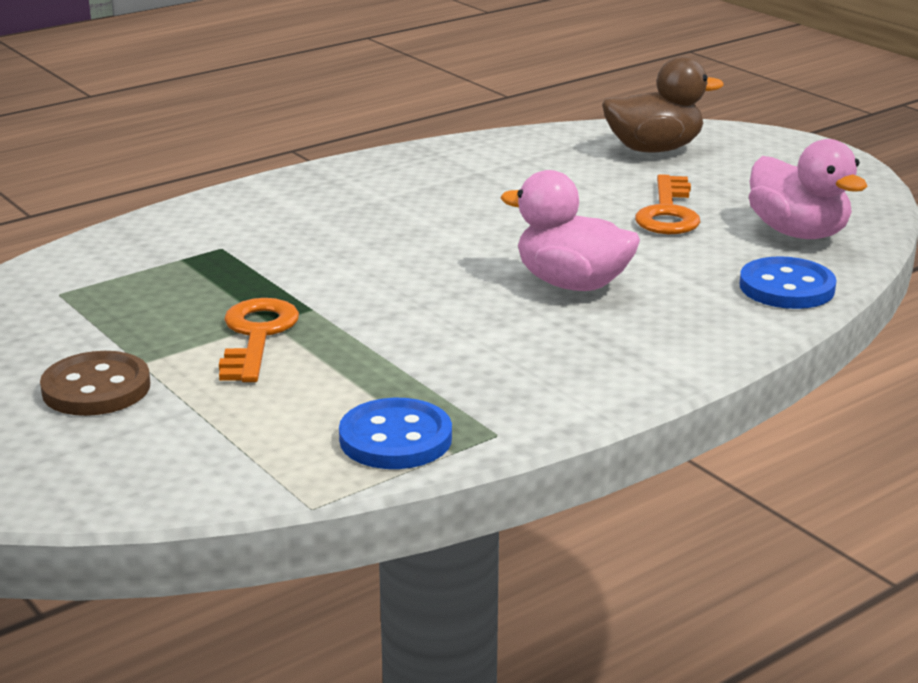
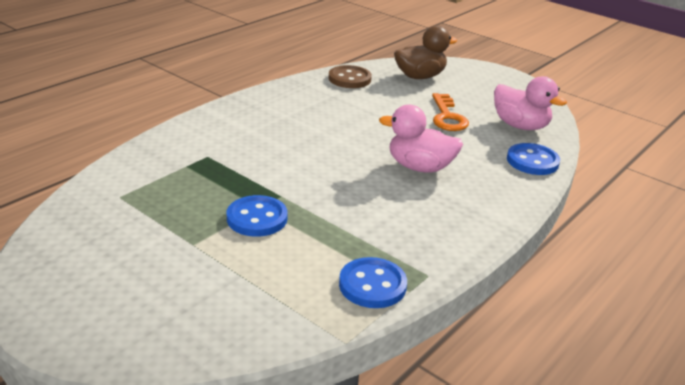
camera: 15 degrees left, 5 degrees up
(96, 388) = (173, 266): brown button -> brown button (349, 79)
(257, 336) = (257, 218): orange key -> blue button

